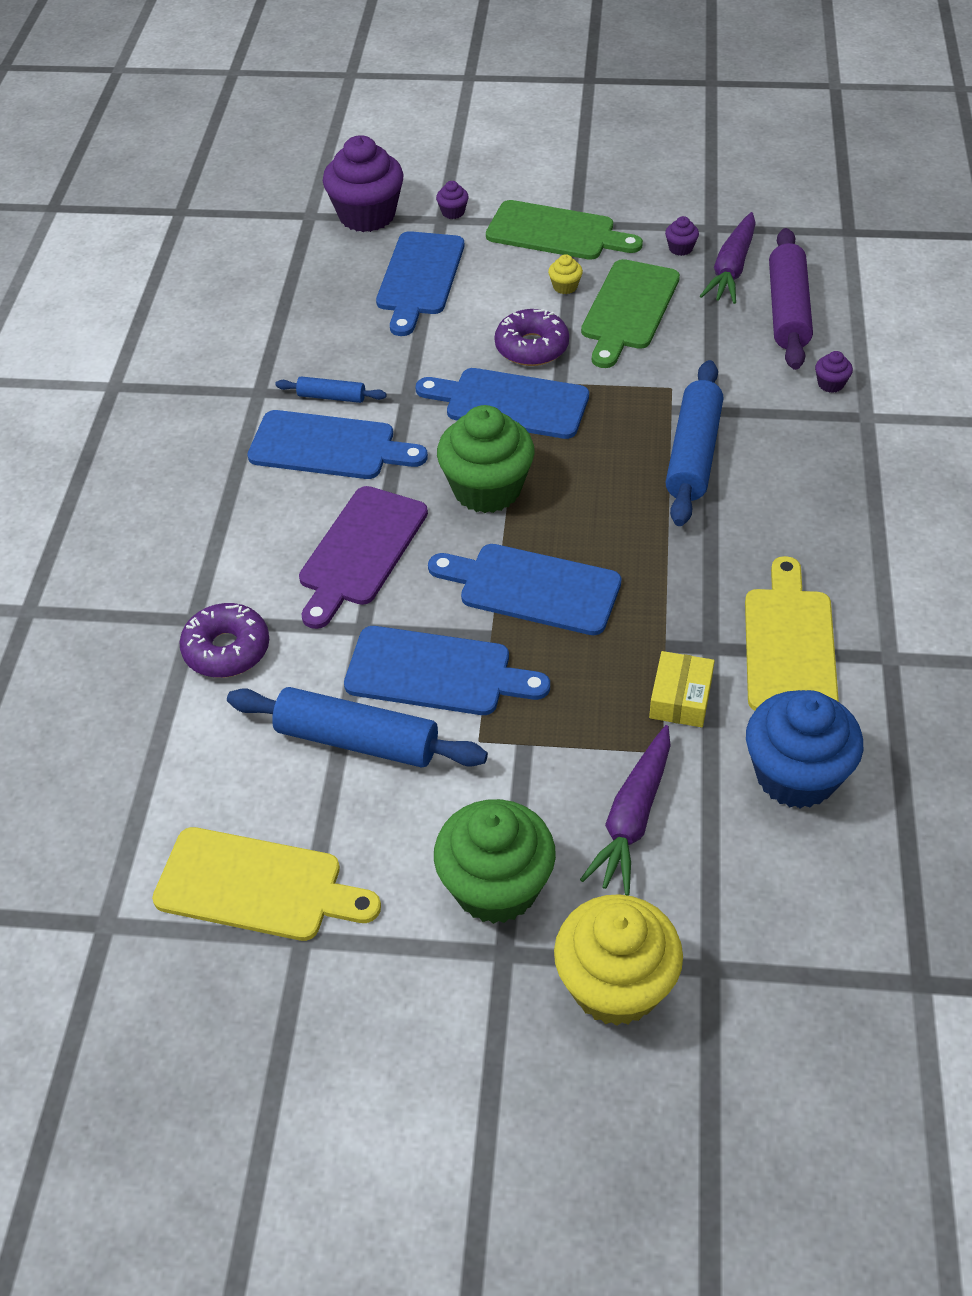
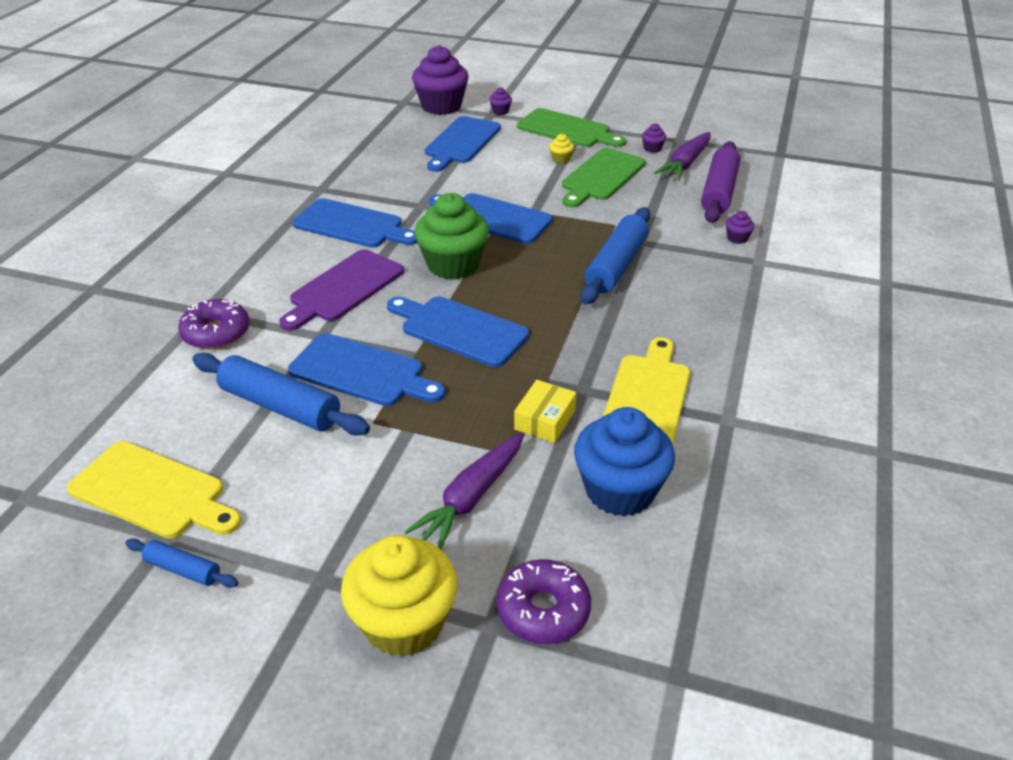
camera: 10 degrees right, 10 degrees down
(331, 397) = (368, 198): blue rolling pin -> blue rolling pin (183, 570)
(496, 887) = (338, 527): green cupcake -> none
(532, 347) = (522, 189): purple donut -> purple donut (543, 610)

